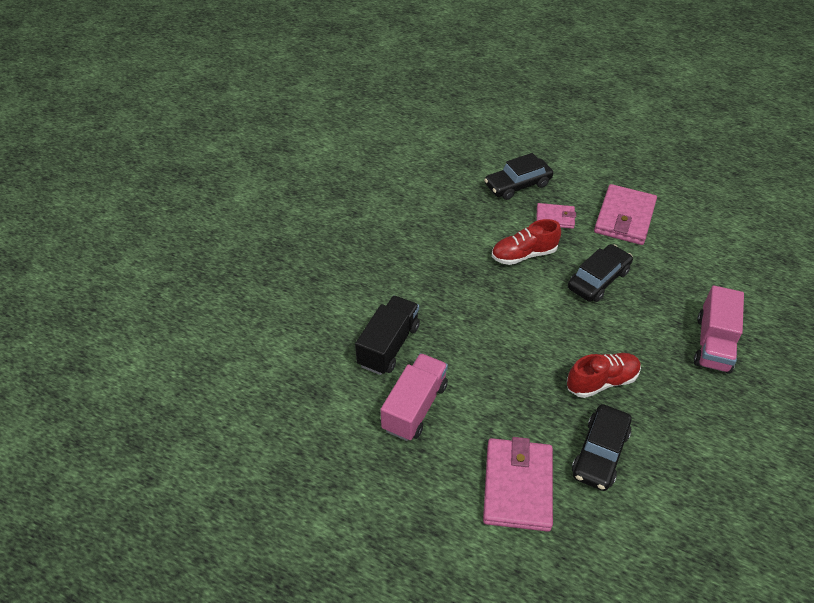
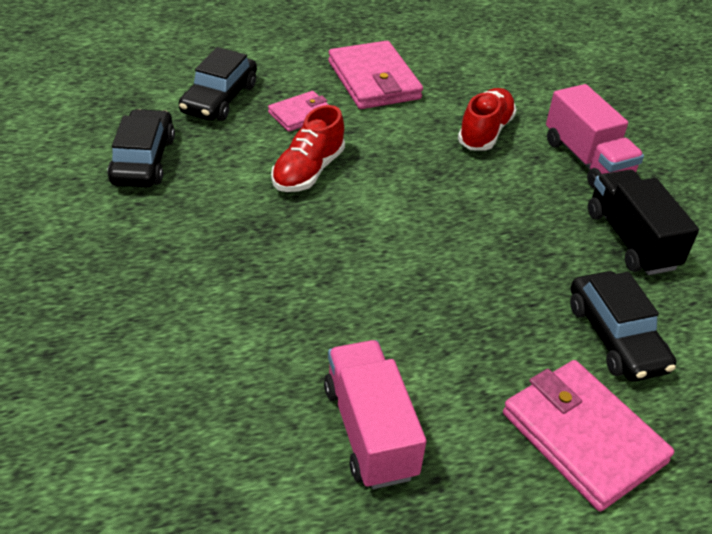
camera: 45 degrees left, 5 degrees down
(388, 345) = (254, 376): black truck -> black truck (631, 240)
(598, 280) = (416, 156): black car -> black car (143, 160)
(601, 381) = (534, 260): red shoe -> red shoe (485, 132)

